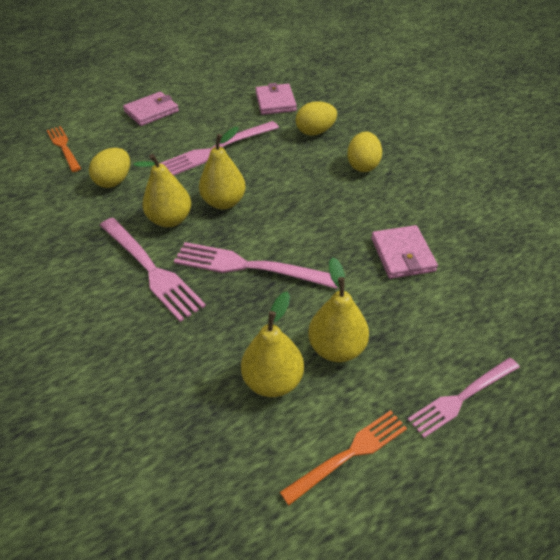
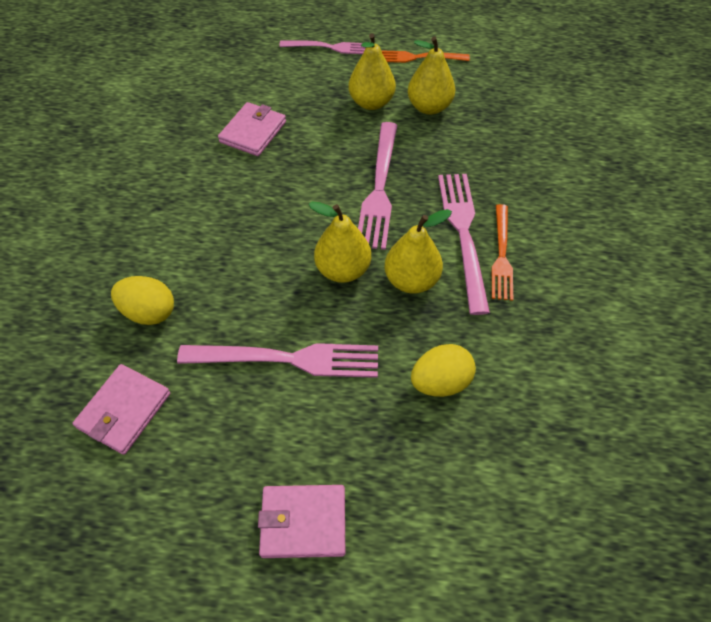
camera: 145 degrees left, 10 degrees up
(63, 147) = (479, 515): orange fork -> orange fork (501, 256)
(247, 266) = (379, 190): pink fork -> pink fork turned 45 degrees clockwise
(363, 165) = (167, 231): yellow egg -> none

